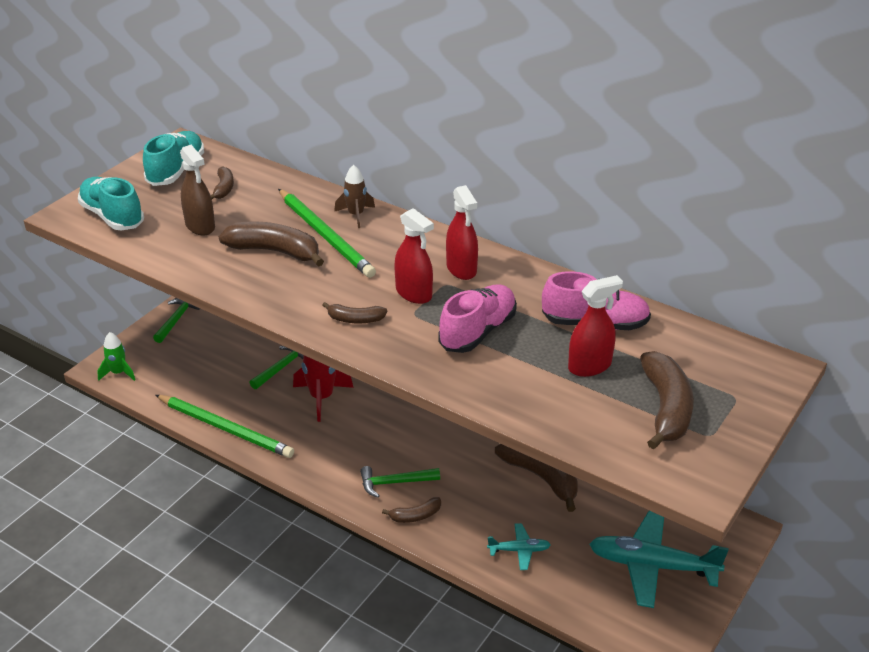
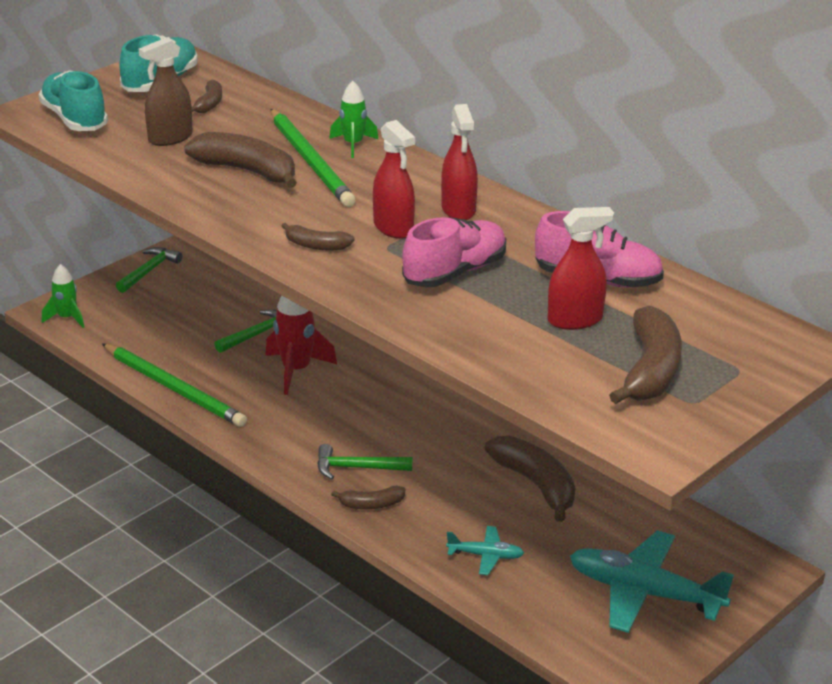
camera: 10 degrees right, 5 degrees down
(200, 226) = (170, 138): brown spray bottle -> brown spray bottle turned 75 degrees clockwise
(356, 215) = (353, 145): brown rocket -> green rocket

